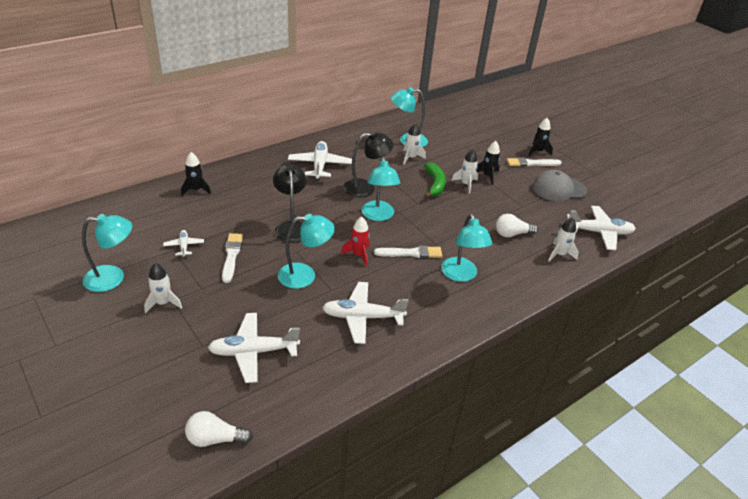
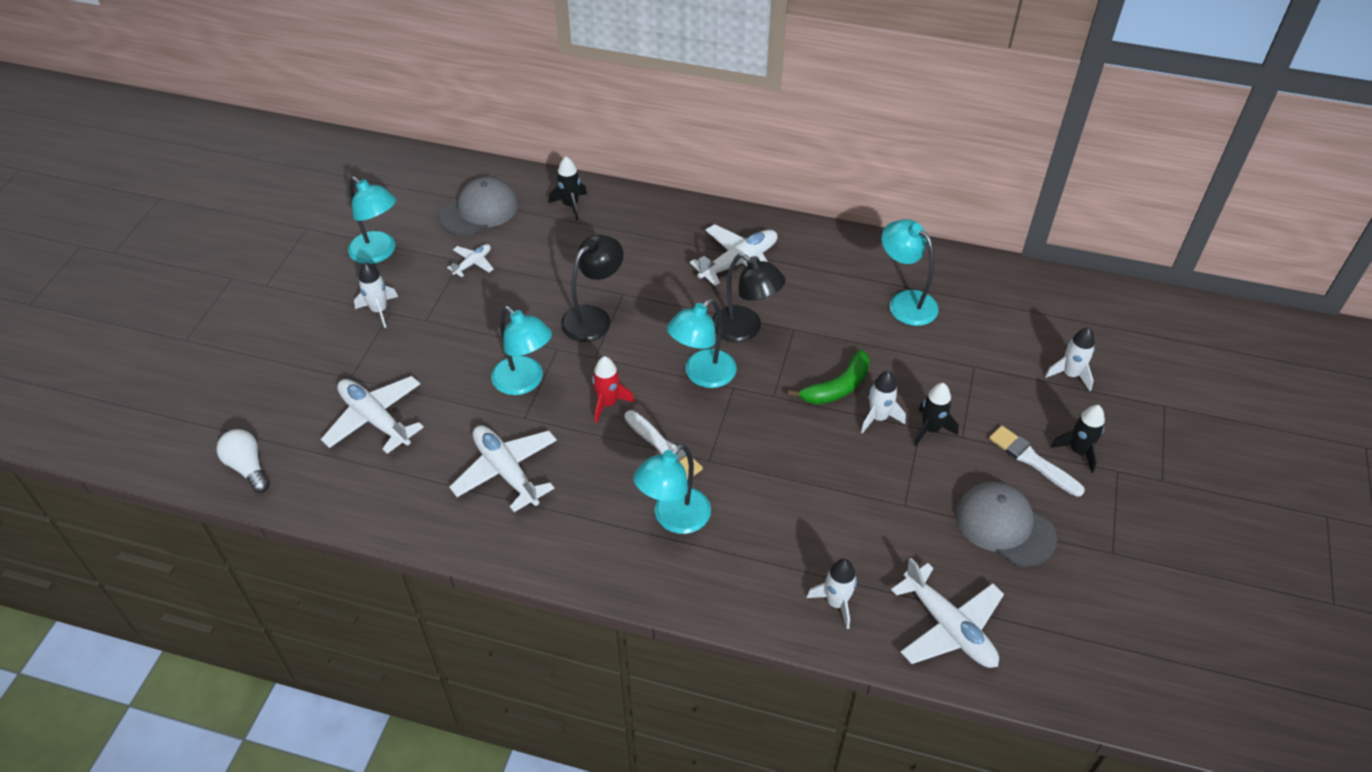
camera: 55 degrees right, 10 degrees up
(145, 221) = (479, 211): none -> grey cap
(231, 256) = (495, 306): white brush -> none
(411, 158) = (868, 329): white rocket -> white rocket (1070, 374)
(512, 234) = (822, 526): white light bulb -> none

